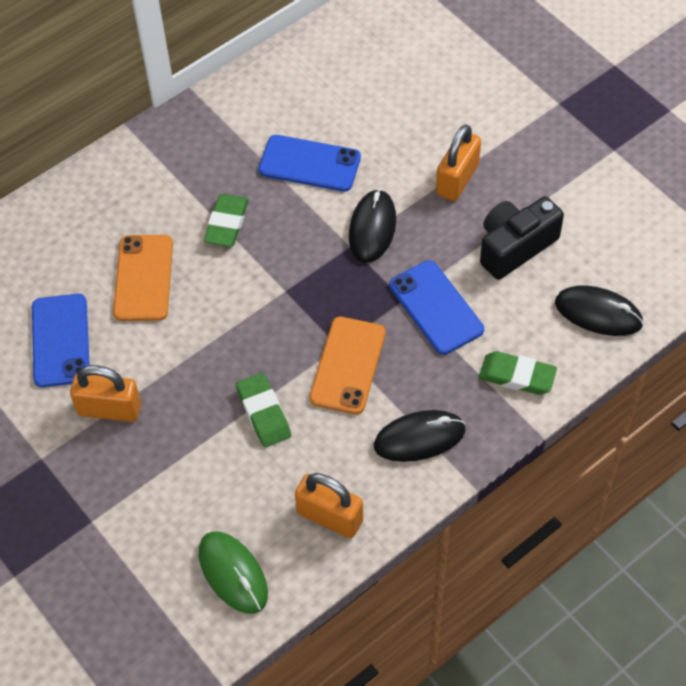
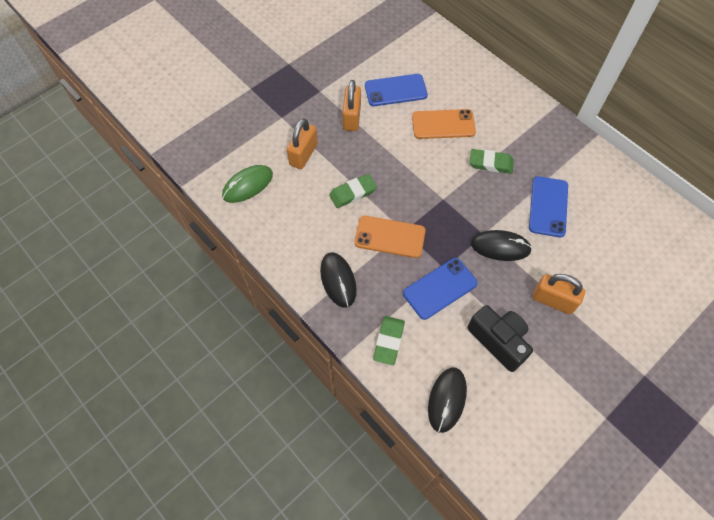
camera: 85 degrees right, 5 degrees up
(329, 517) = (282, 232): orange padlock -> orange padlock (303, 154)

